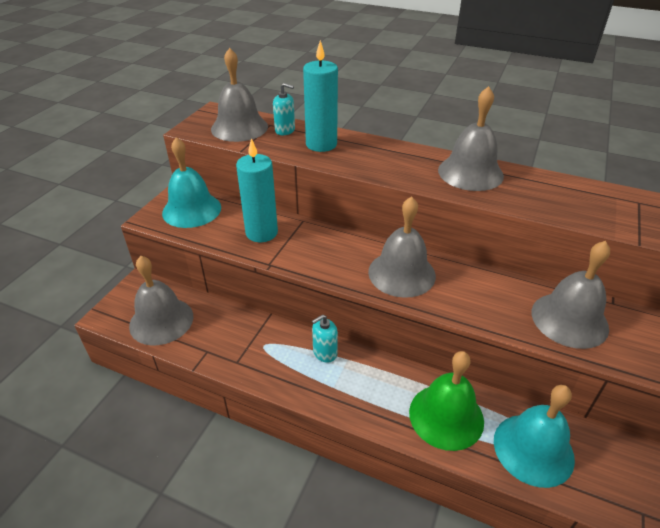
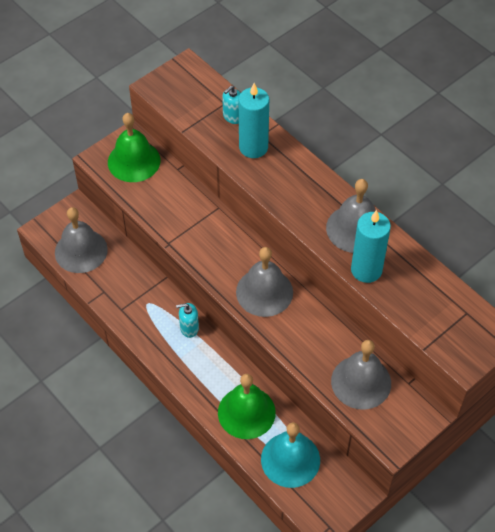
camera: 25 degrees right, 15 degrees up
(192, 210) = (134, 161): turquoise bell -> green bell
(239, 127) = (196, 99): grey bell -> none
(261, 233) = (178, 208): turquoise candle -> turquoise candle (366, 270)
(285, 130) = (233, 117): turquoise soap dispenser -> turquoise soap dispenser turned 90 degrees clockwise

